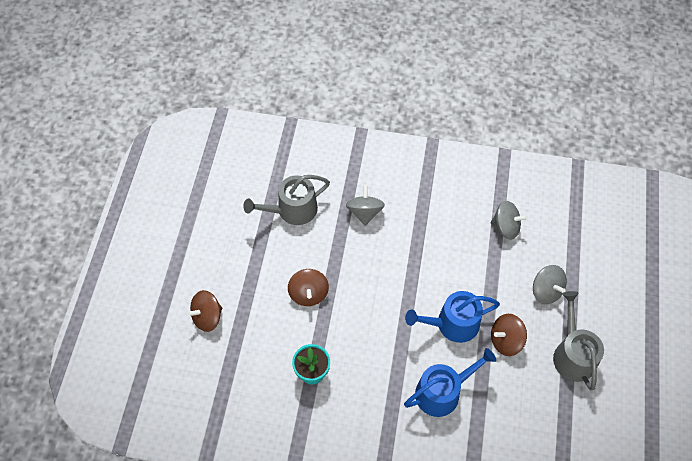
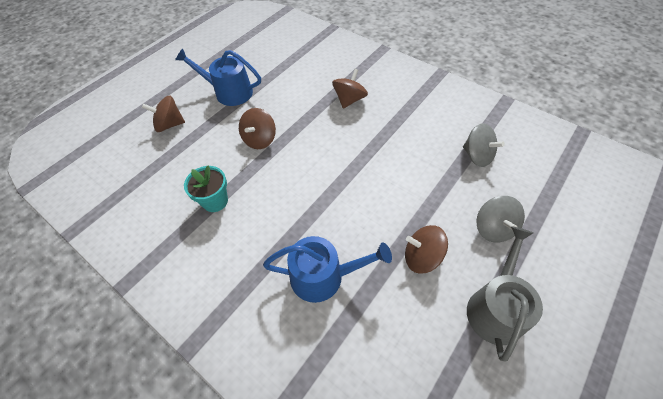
camera: 30 degrees right, 5 degrees down
(292, 210) = (292, 79): grey watering can -> none
(364, 212) = (349, 100): grey spinning top -> brown spinning top
(452, 324) = (373, 217): blue watering can -> blue watering can (229, 92)

